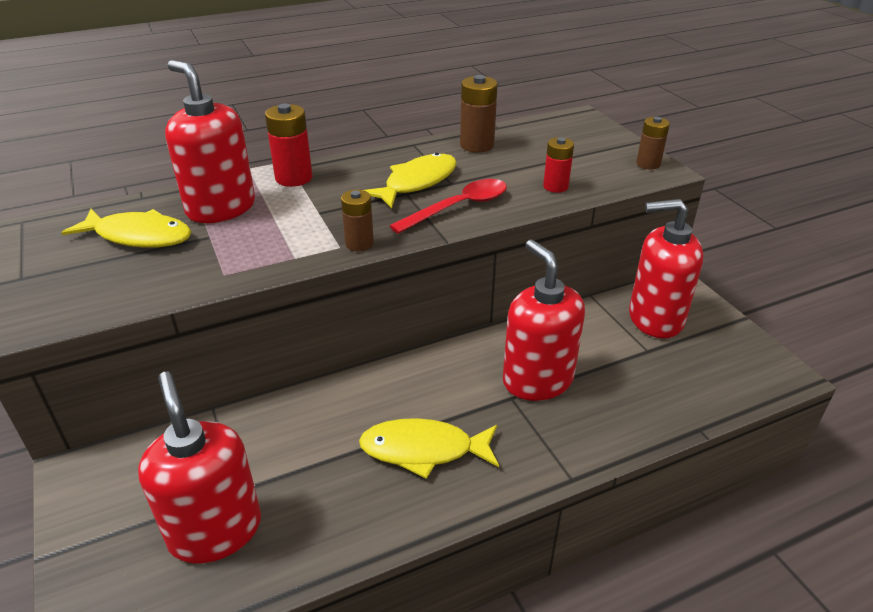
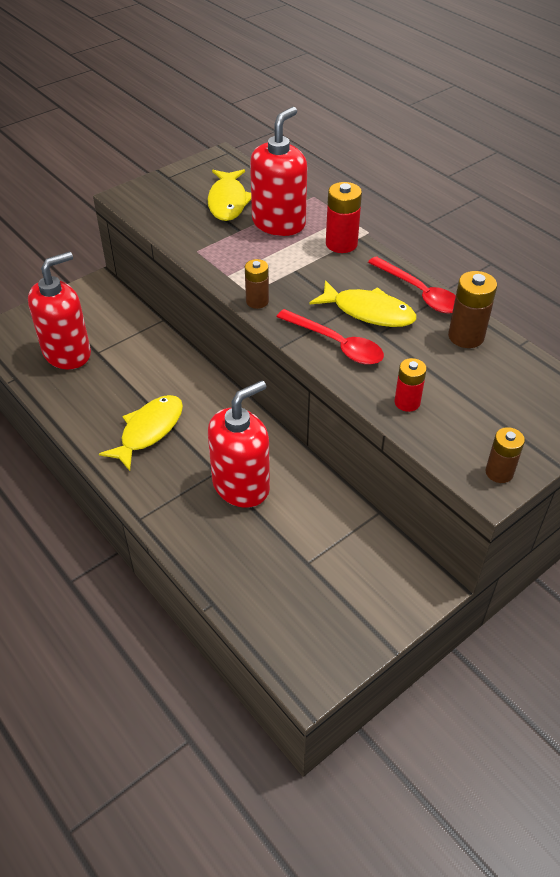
camera: 75 degrees right, 10 degrees up
(403, 154) = (419, 293): none -> red spoon
(423, 450) = (149, 431): yellow fish -> yellow fish turned 45 degrees clockwise
(655, 319) = (359, 567): red soap dispenser -> none

